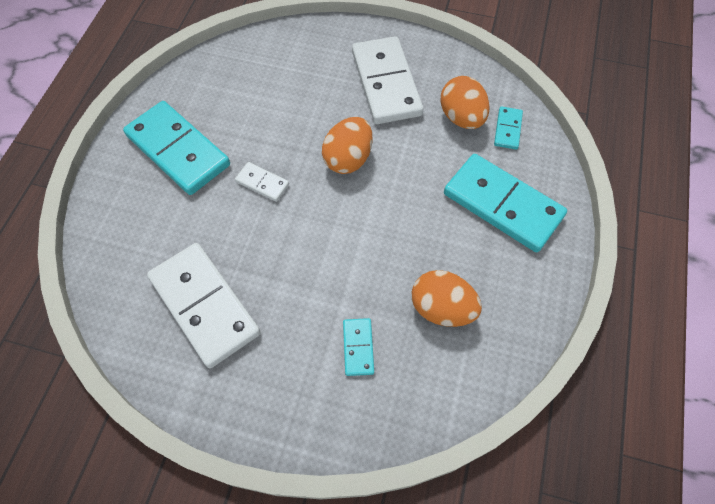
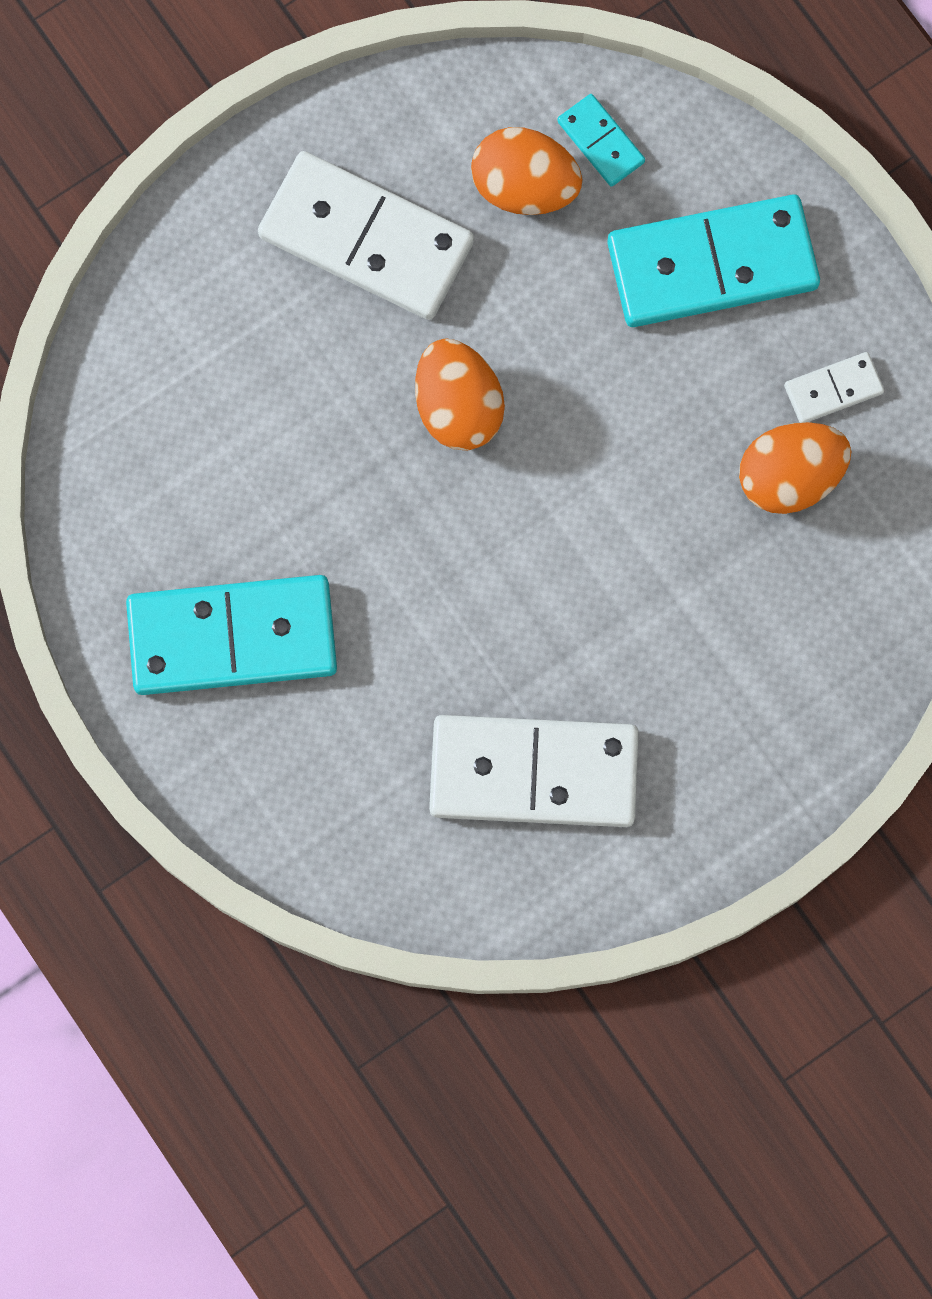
camera: 50 degrees left, 15 degrees up
(262, 183) = (397, 559): white domino -> white domino (833, 389)
(358, 347) = (753, 623): turquoise domino -> none

